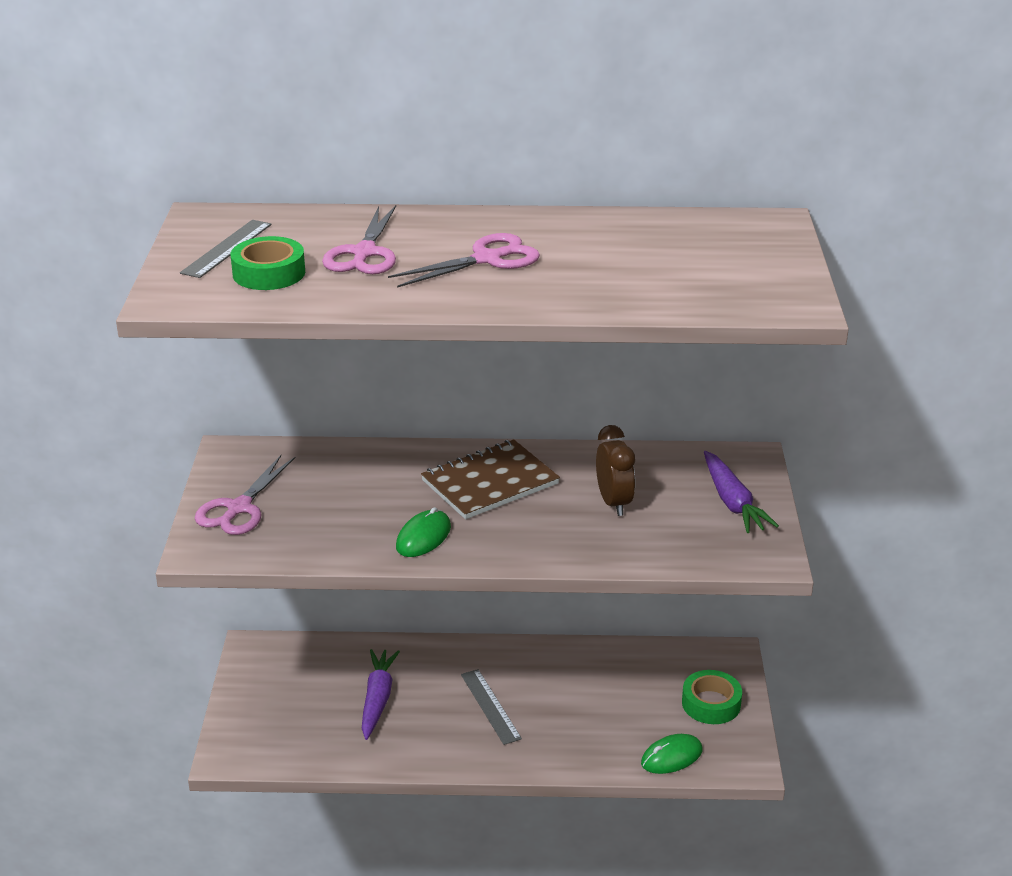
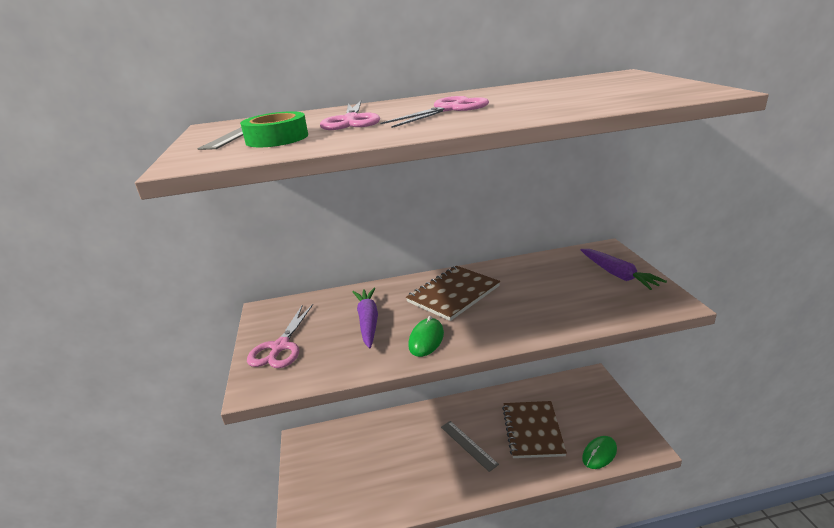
camera: 10 degrees left, 5 degrees down
(377, 699) = (393, 458): purple carrot -> purple carrot (368, 322)
(593, 707) = (532, 430): none -> brown notebook
(614, 503) = (543, 290): brown clock -> none
(711, 703) = (601, 410): green tape -> none

